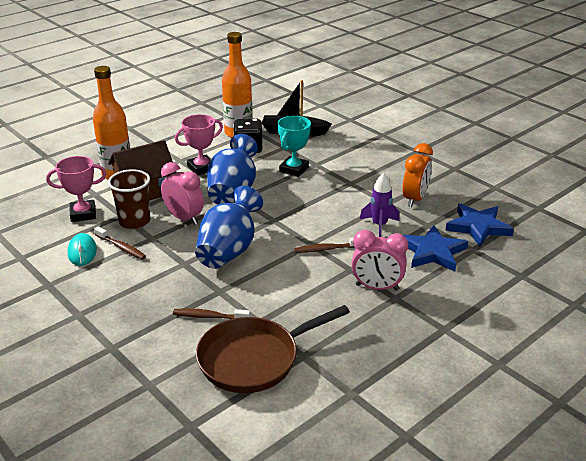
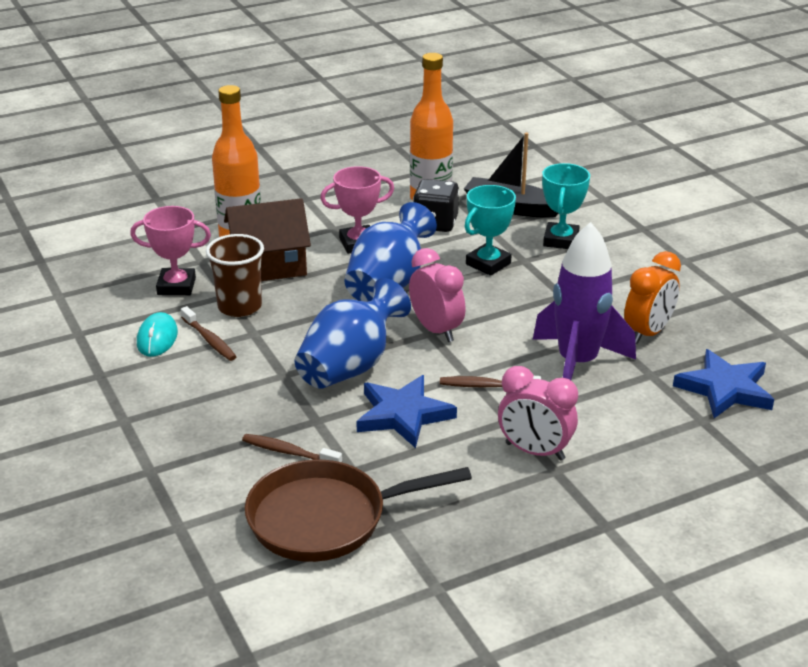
camera: 15 degrees right, 0 degrees up
(184, 218) = (307, 312): pink clock -> pink clock (436, 330)
(334, 148) = (561, 240): none -> turquoise trophy
(379, 225) = (577, 364): purple rocket -> purple rocket, size x1.80
(432, 252) = (639, 415): blue star -> blue star (403, 415)

